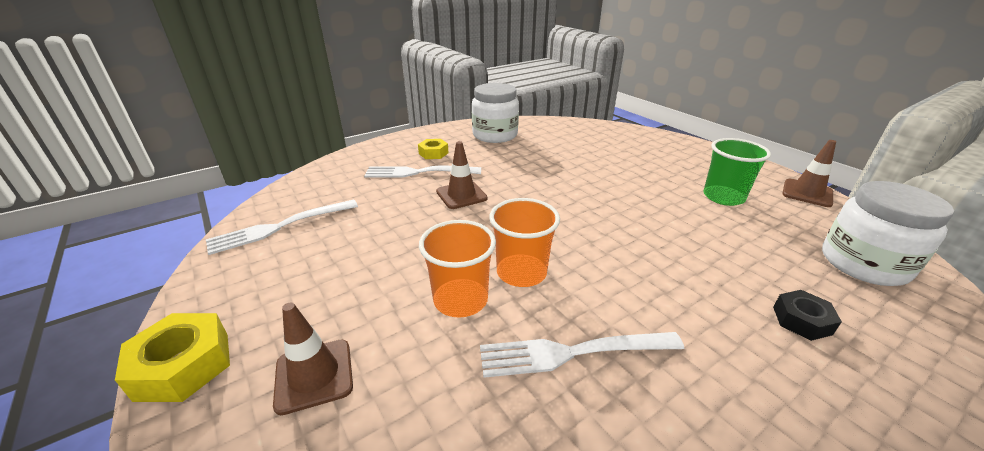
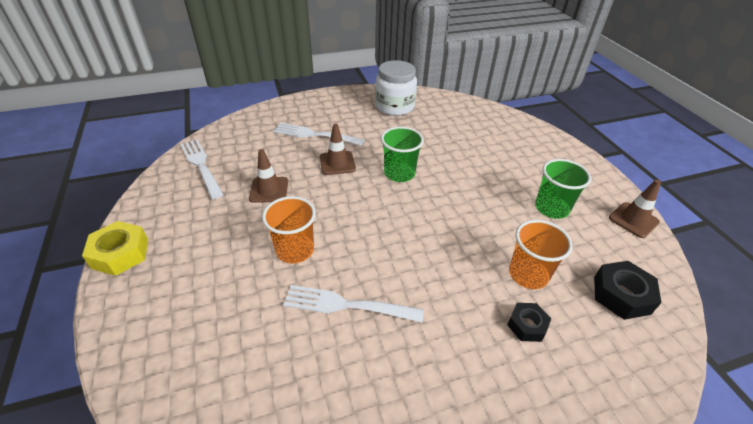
camera: 15 degrees right, 10 degrees up
(280, 227) = (201, 166): white fork -> white fork turned 75 degrees clockwise
(314, 375) = (187, 278): brown traffic cone -> brown traffic cone (269, 190)
(433, 153) = (335, 117): yellow nut -> none
(521, 272) = (346, 239): orange cup -> orange cup (528, 274)
(540, 193) = (399, 173): none -> green cup
(863, 264) = (621, 295): white jar -> black nut

